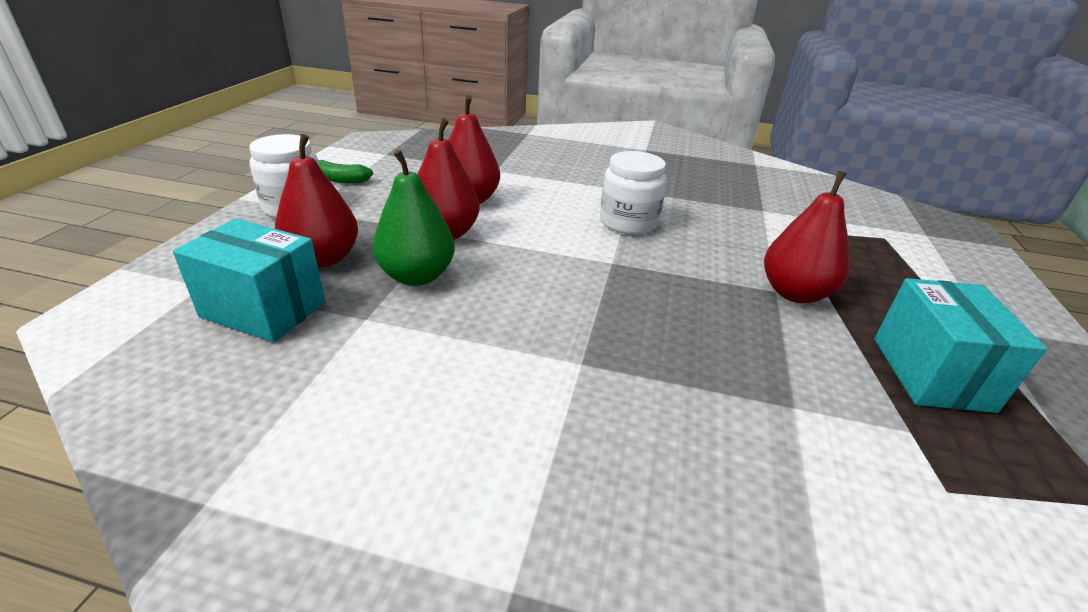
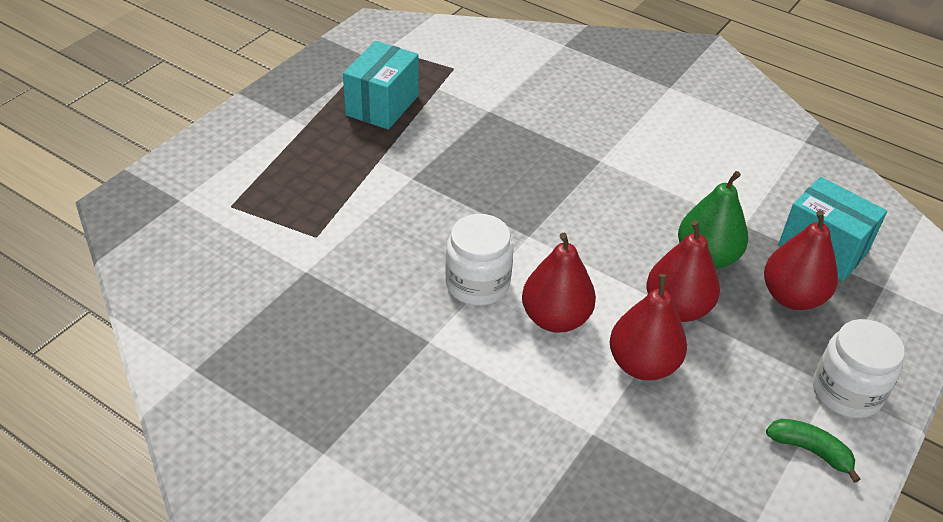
camera: 160 degrees left, 10 degrees up
(794, 293) = (400, 172): red pear -> red pear (555, 318)

